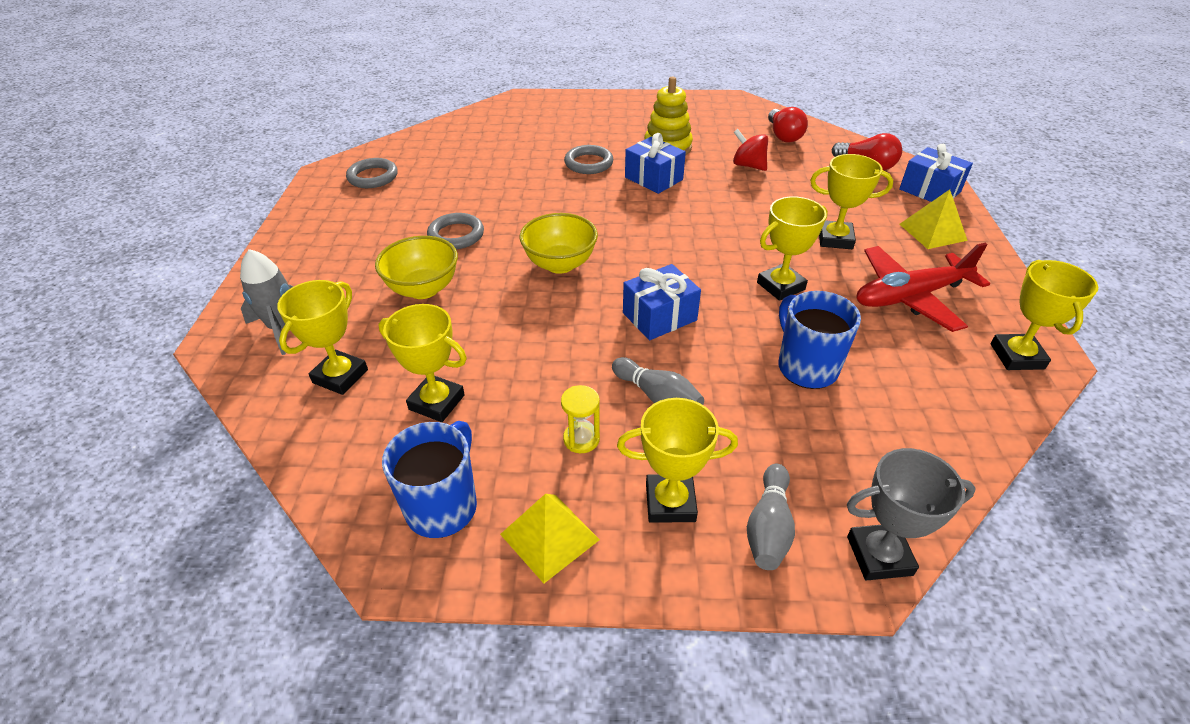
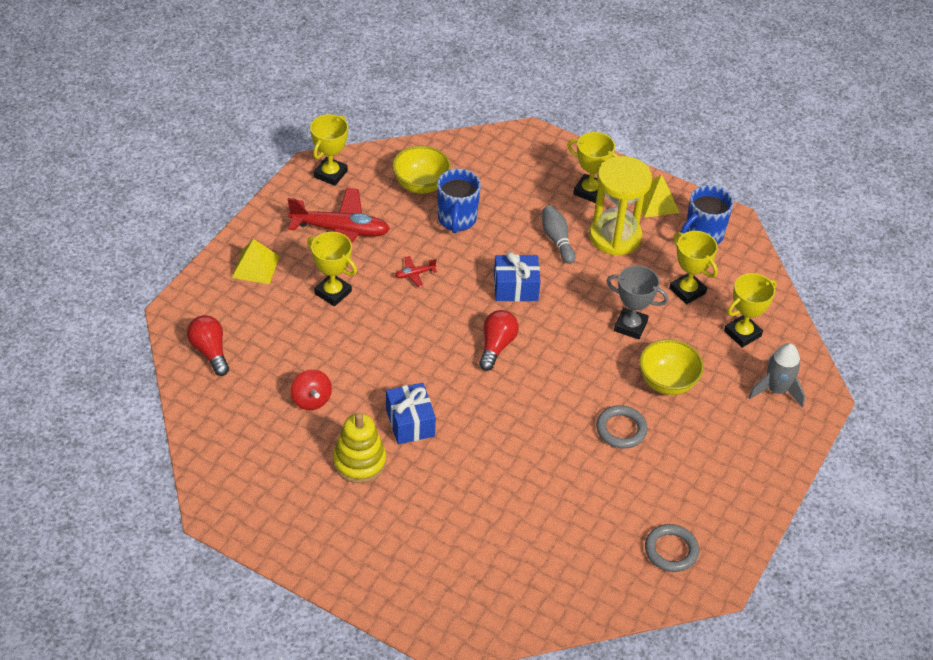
camera: 155 degrees left, 5 degrees up
(560, 264) = (554, 361): yellow bowl -> yellow bowl (421, 185)
(581, 439) = (615, 236): yellow hourglass -> yellow hourglass, size x2.40
(588, 163) = (453, 473): grey ring -> none
(768, 527) = (551, 164): grey bowling pin -> none
(780, 286) = (414, 274): yellow trophy -> red plane
(783, 135) = (233, 425): red light bulb -> red light bulb (496, 346)
(879, 555) = (513, 136): grey trophy -> grey trophy (630, 326)
(929, 190) = (200, 302): blue gift -> none

